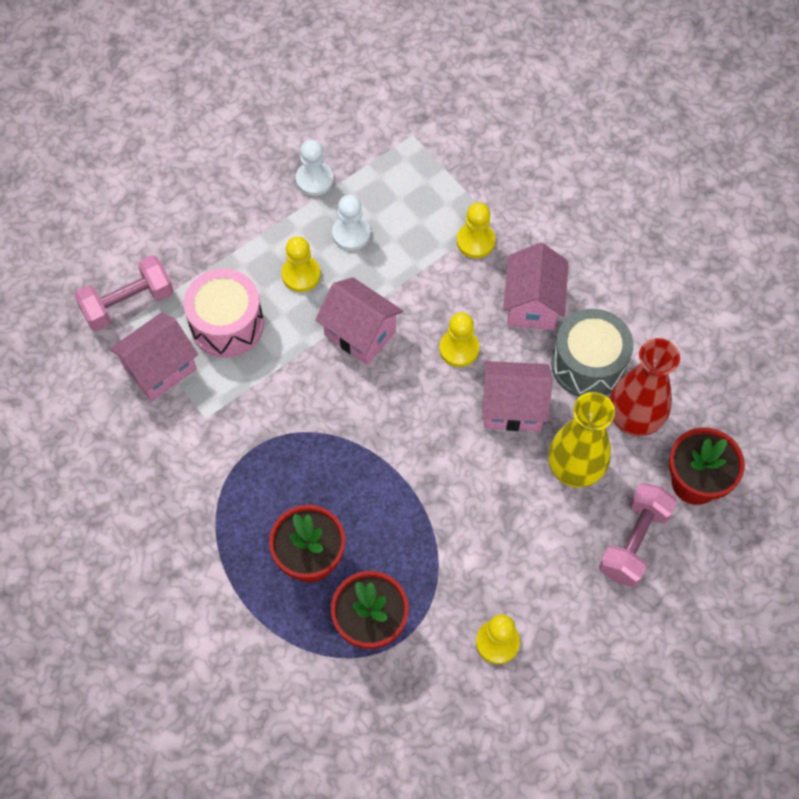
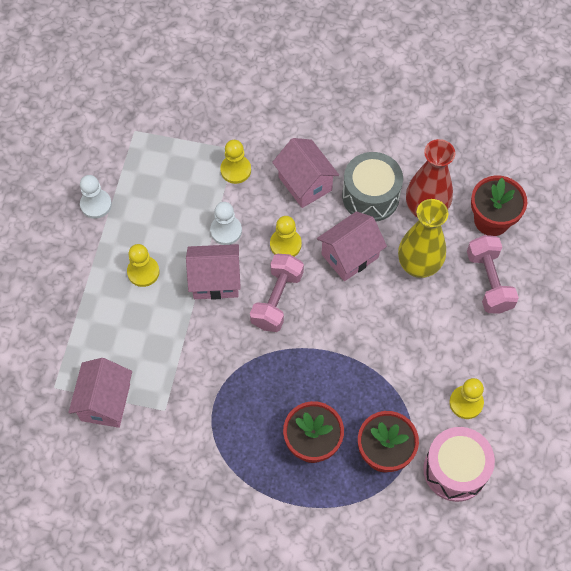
camera: 40 degrees left, 0 degrees up
(128, 303) = (43, 376): pink dumbbell -> pink dumbbell (277, 299)
(227, 324) = (124, 340): pink drum -> pink drum (455, 470)
(351, 234) = (152, 222): white pawn -> white pawn (226, 231)

